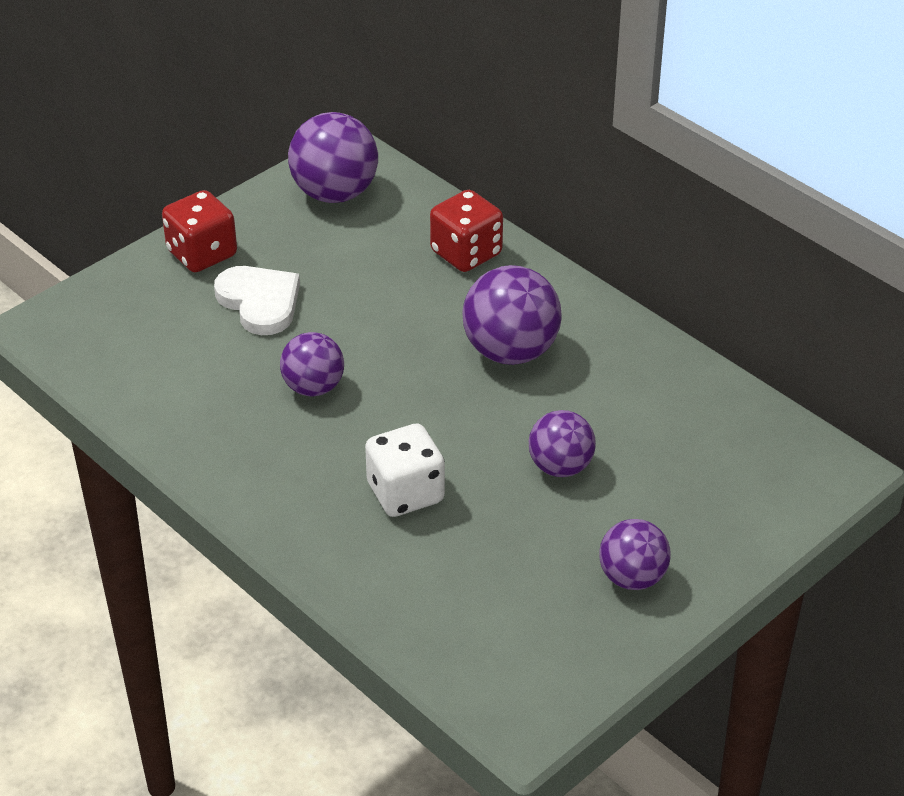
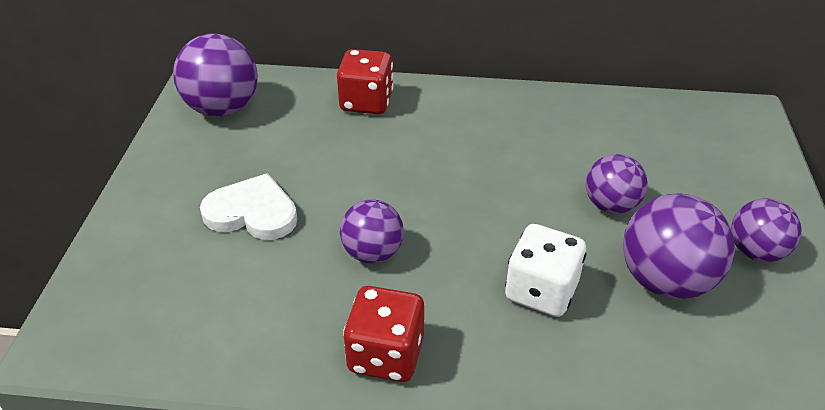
camera: 40 degrees left, 0 degrees up
(202, 254) = (160, 201): red dice -> red dice (386, 354)
(510, 351) = (477, 148): purple ball -> purple ball (665, 280)

